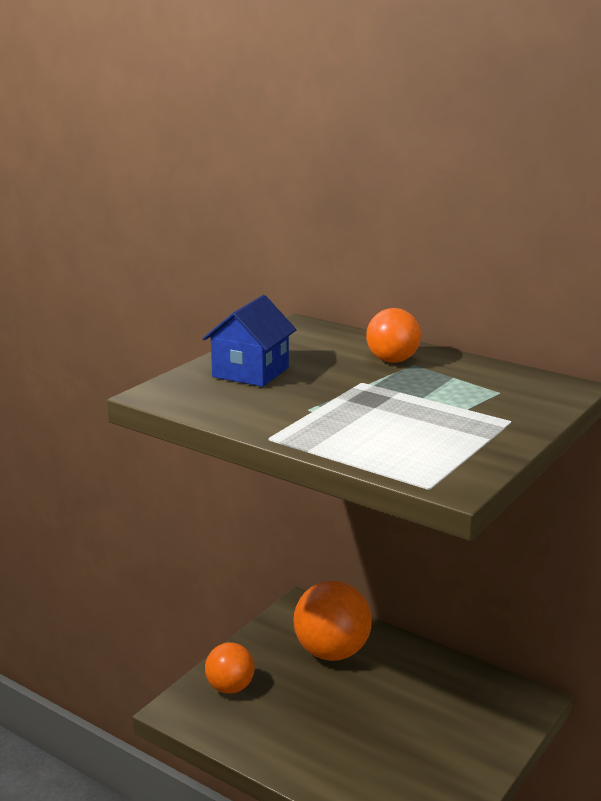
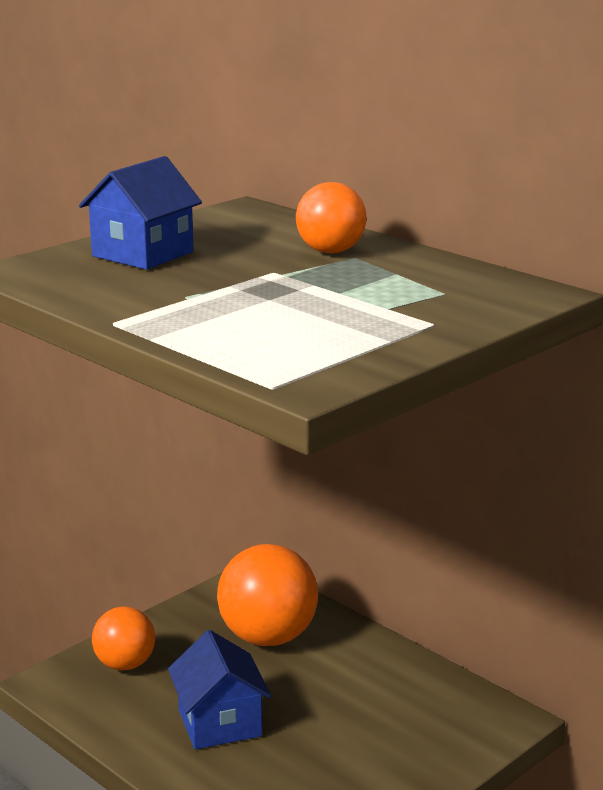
camera: 10 degrees right, 0 degrees up
(321, 728) = (220, 723): none -> blue house

